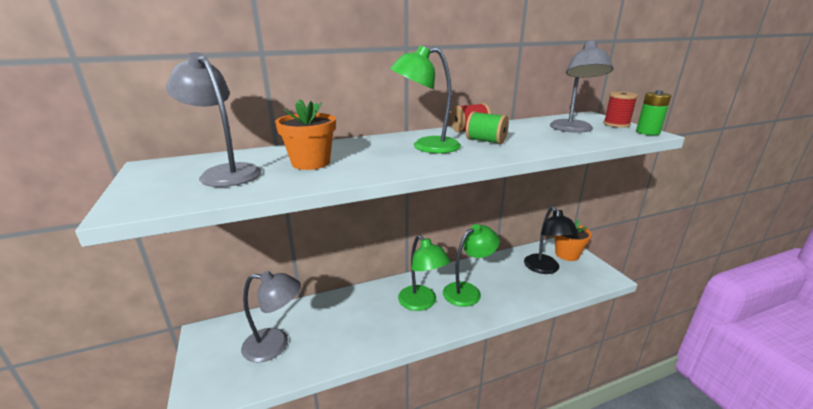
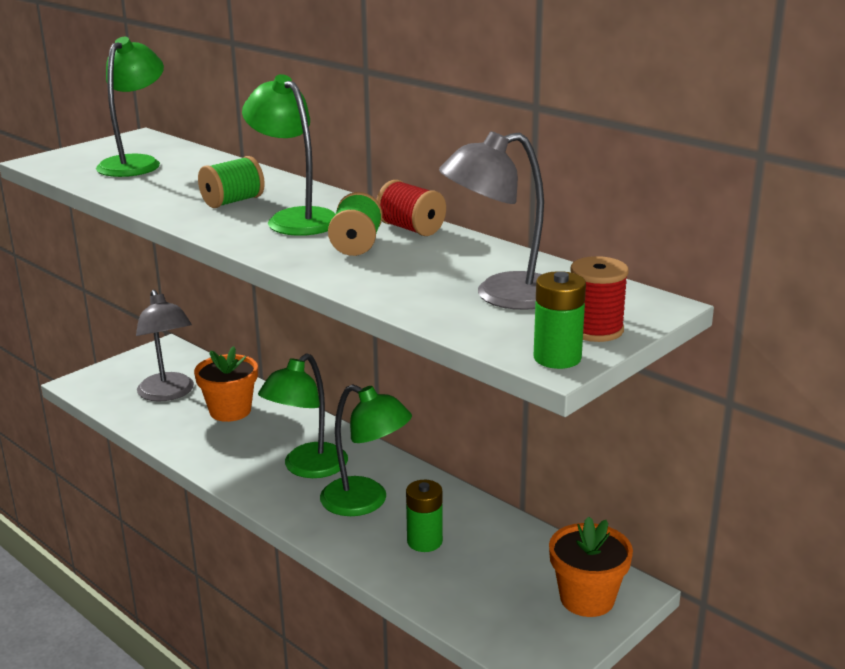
camera: 65 degrees right, 0 degrees up
(225, 172) = (135, 163): grey lamp -> green lamp
(311, 163) = (187, 183): orange flower pot -> orange flower pot (230, 411)
(372, 156) = (233, 201): none -> green spool
(511, 282) = (424, 541): none -> green battery
(545, 269) = (502, 574): black lamp -> none

